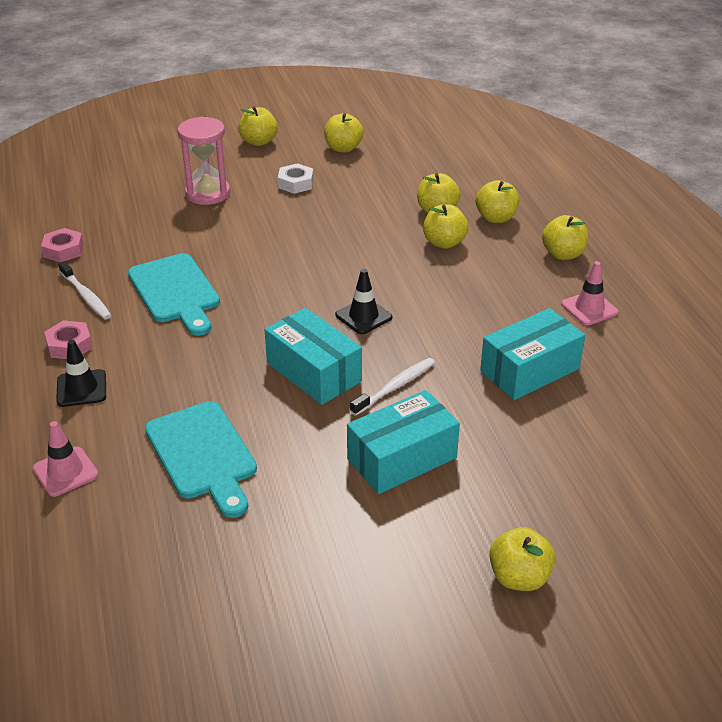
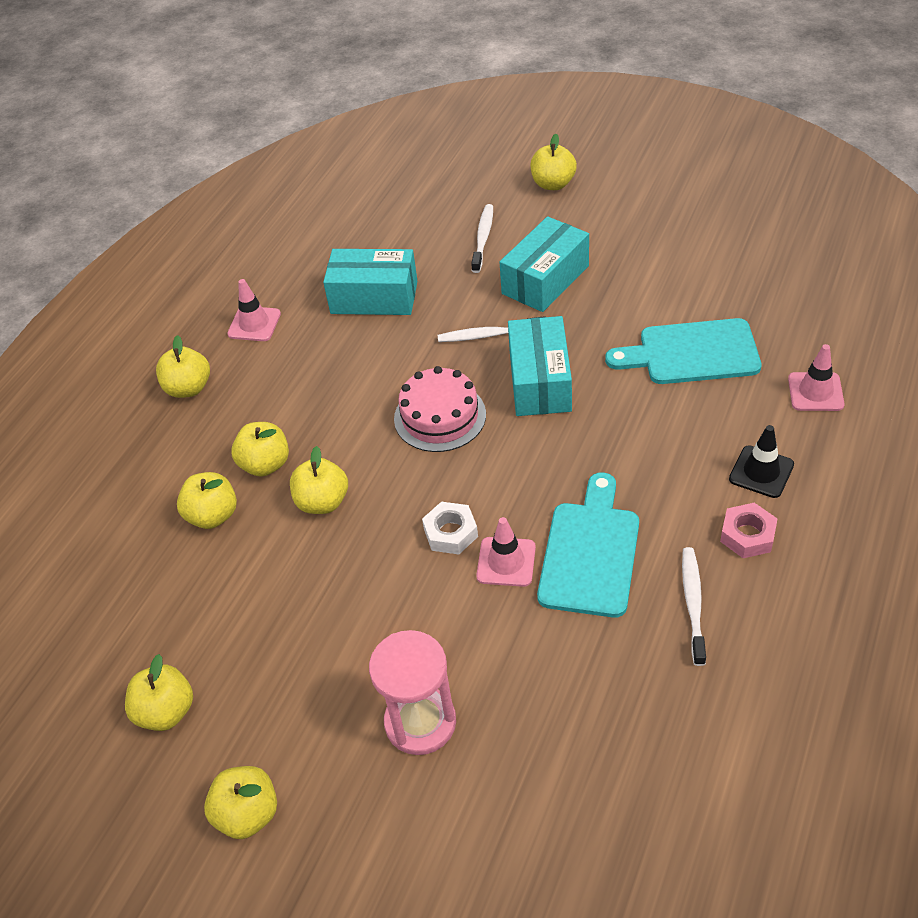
camera: 135 degrees left, 10 degrees up
(63, 250) = (679, 712): pink nut -> none
(202, 454) = (692, 353): turquoise cutting board -> turquoise cutting board turned 105 degrees counterclockwise
(227, 266) = (506, 562): none -> pink traffic cone
(296, 183) = (299, 670): white nut -> white nut (450, 533)
(363, 316) = (440, 416): black traffic cone -> pink cake
(402, 458) = (545, 280): turquoise box -> turquoise box turned 60 degrees counterclockwise
(496, 218) = (176, 469): yellow apple -> yellow apple (322, 502)
(510, 471) = (483, 238): none -> white toothbrush

